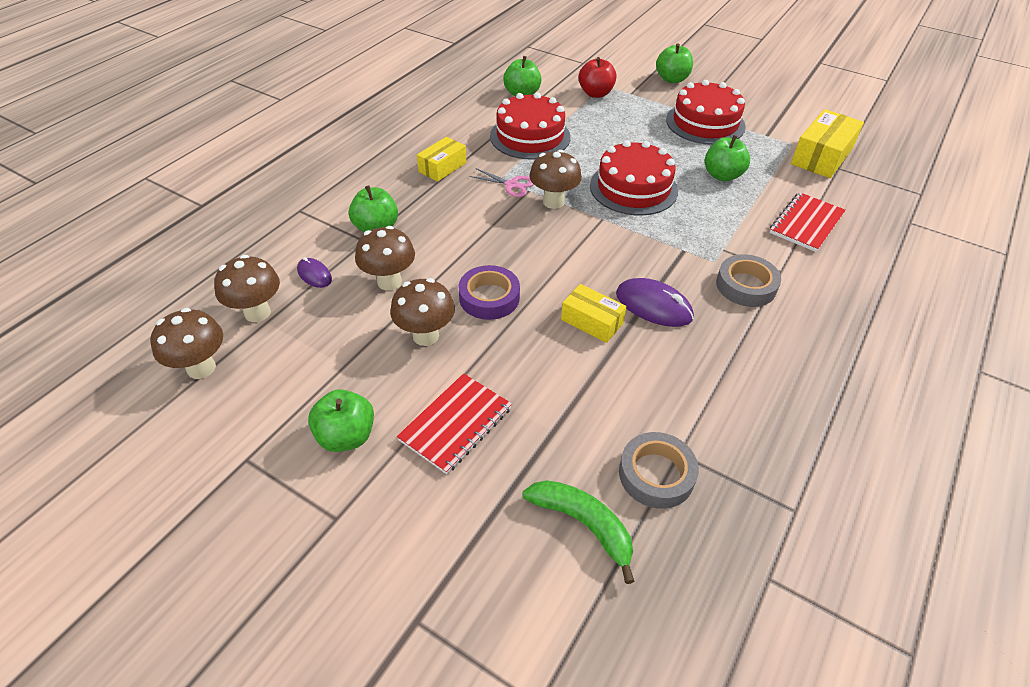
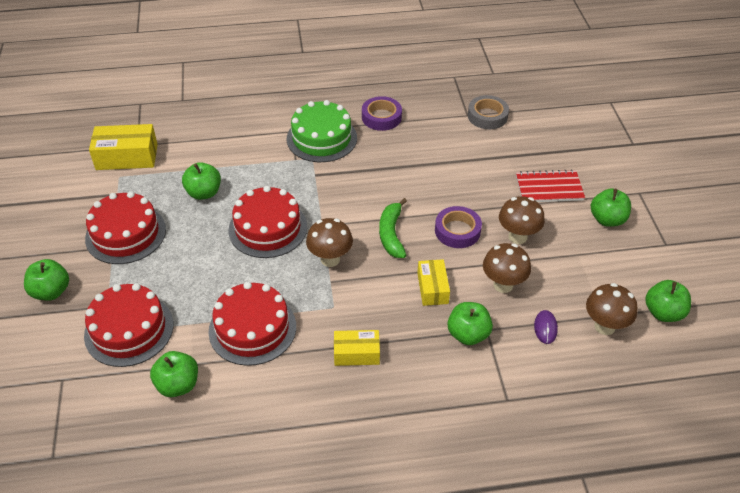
camera: 130 degrees left, 0 degrees up
(201, 368) = (663, 313): brown mushroom -> green apple
(511, 185) = (334, 295): pink scissors -> none
(583, 524) = (537, 124): green banana -> green banana (391, 234)
(592, 321) = (423, 180): yellow box -> yellow box (432, 288)
(595, 93) = (129, 330): red apple -> red cake
(653, 306) = (381, 164): purple mouse -> none
(746, 286) = (321, 138): grey tape -> green cake
(747, 359) = (381, 117): none -> purple tape
(806, 223) = (228, 137): red notebook -> none

